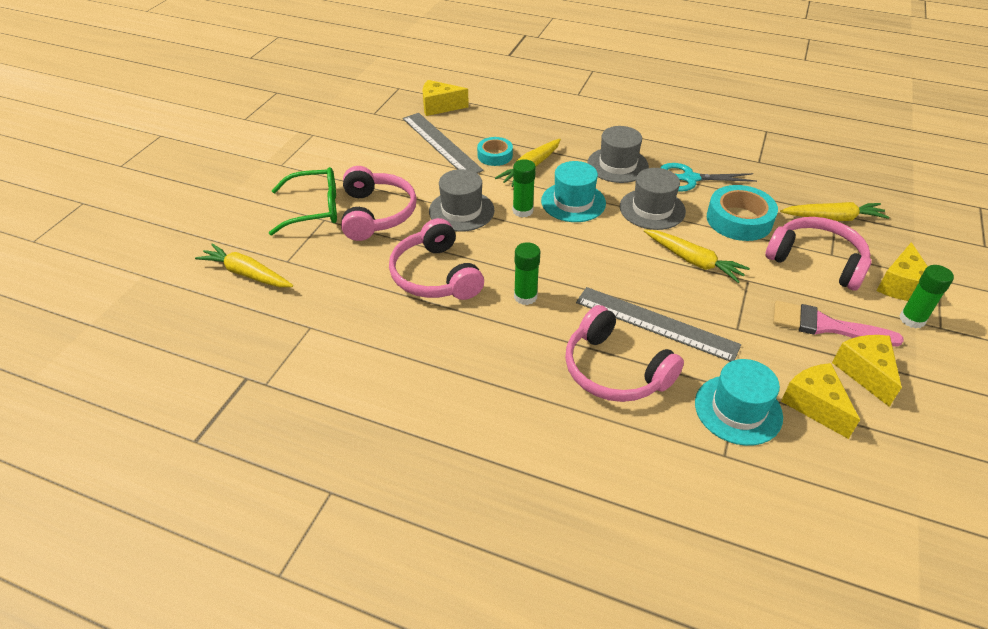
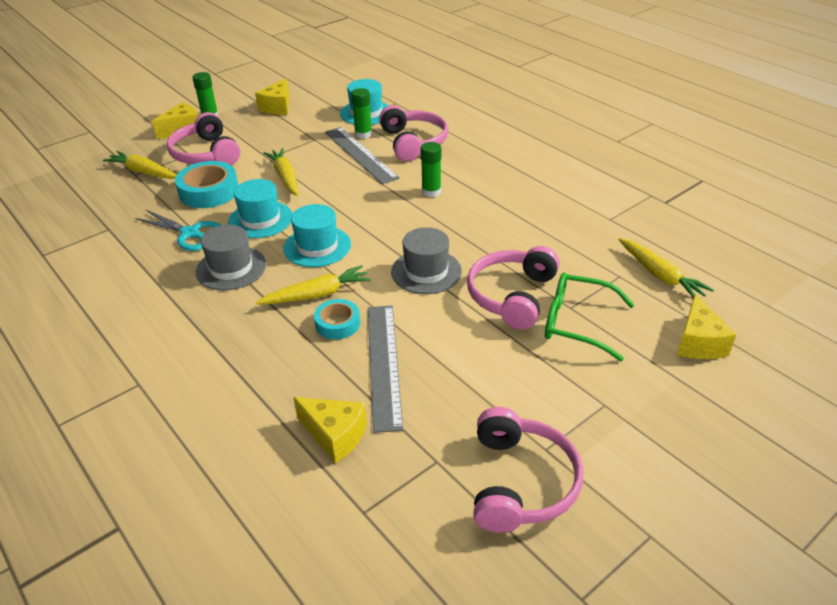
camera: 150 degrees left, 5 degrees down
(435, 275) = (490, 225): pink headphones -> pink headphones (521, 482)
(522, 211) = (370, 253): green glue stick -> green glue stick (363, 134)
(652, 209) = (260, 219): grey hat -> turquoise hat
(814, 405) = (324, 105): yellow cheese -> yellow cheese (698, 343)
(826, 326) = (262, 127): pink brush -> none

